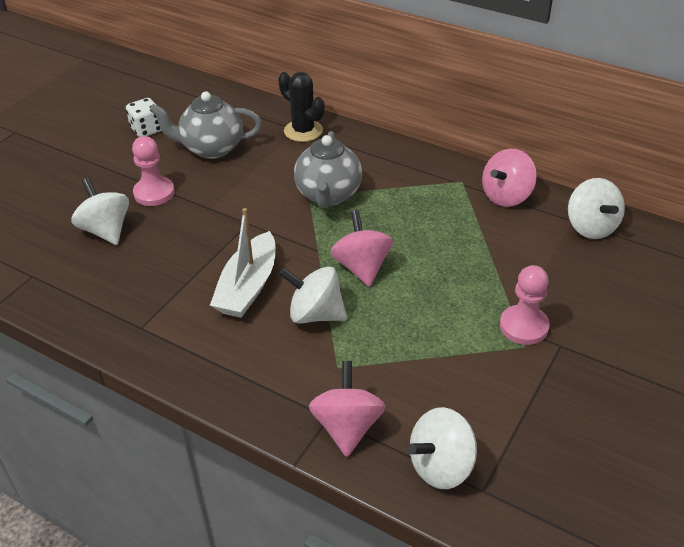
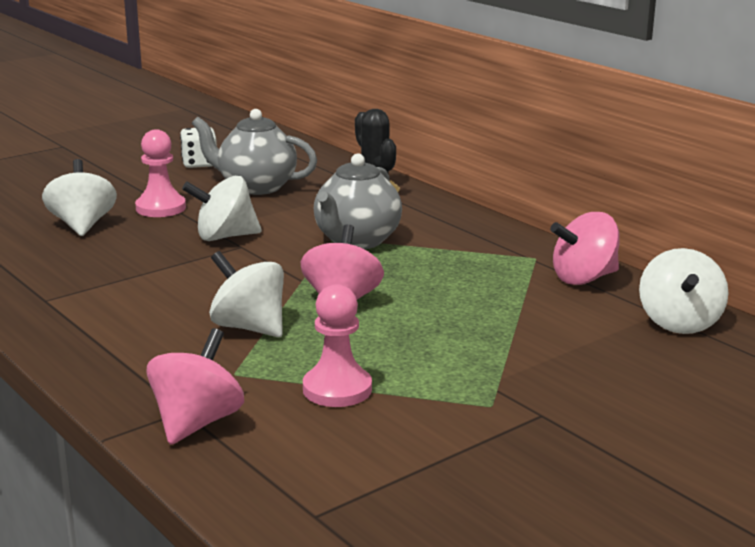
camera: 20 degrees right, 20 degrees down
(248, 287) = (193, 292): white boat -> none
(441, 466) = (280, 481): white spinning top -> white spinning top (224, 237)
(523, 326) = (505, 388): pink pawn -> pink pawn (337, 389)

